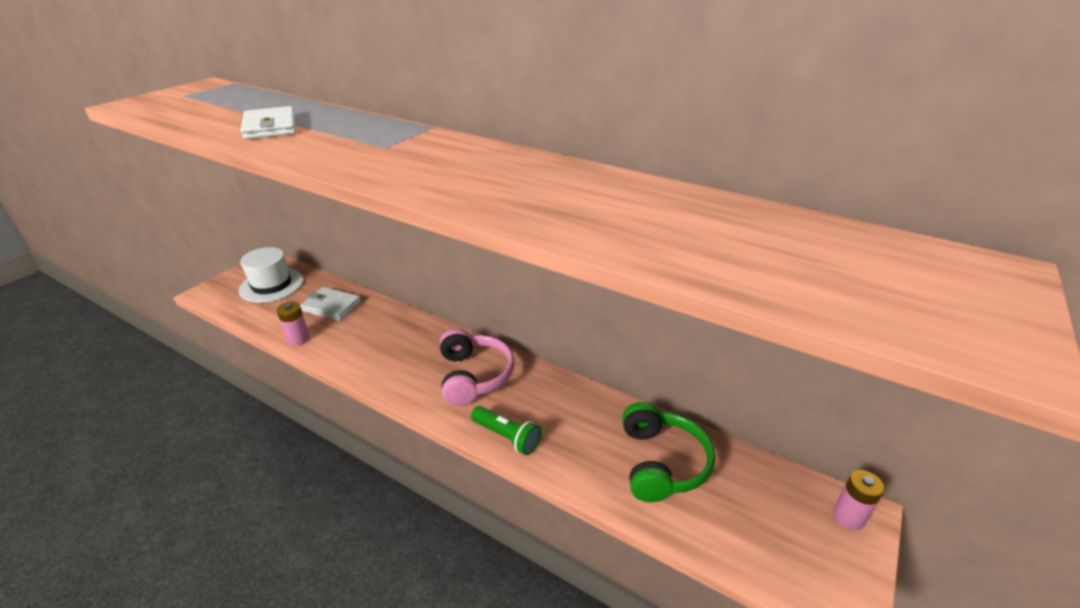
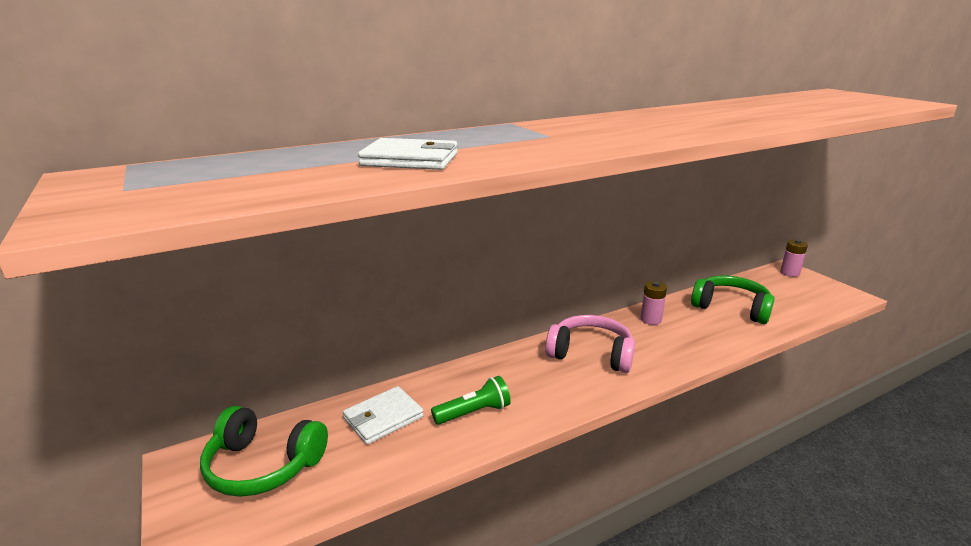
camera: 60 degrees left, 10 degrees down
(271, 285) = (263, 465): white hat -> green headphones
(298, 339) = (429, 457): pink battery -> pink battery (650, 319)
(507, 437) = (679, 358): green flashlight -> green flashlight (474, 412)

